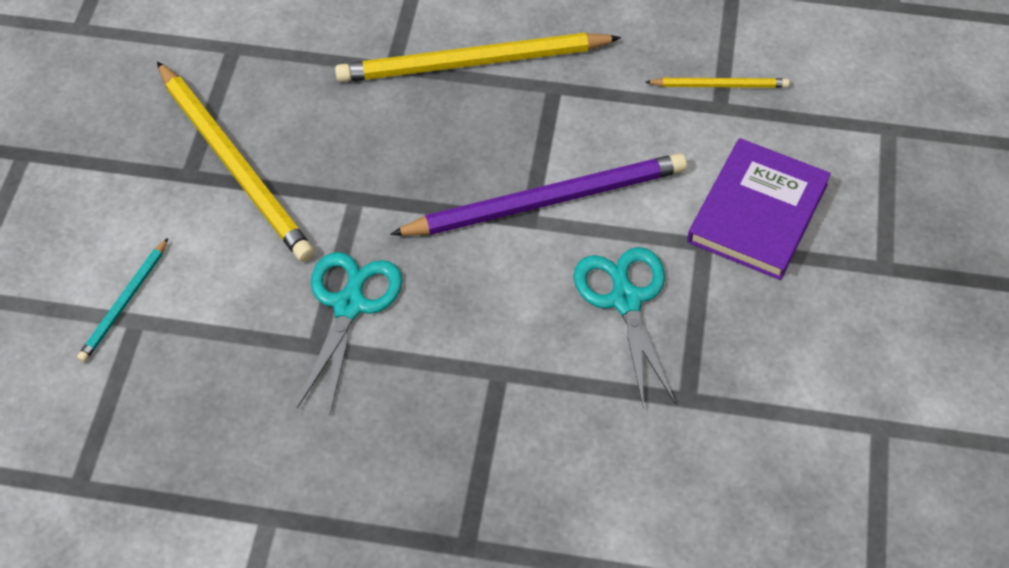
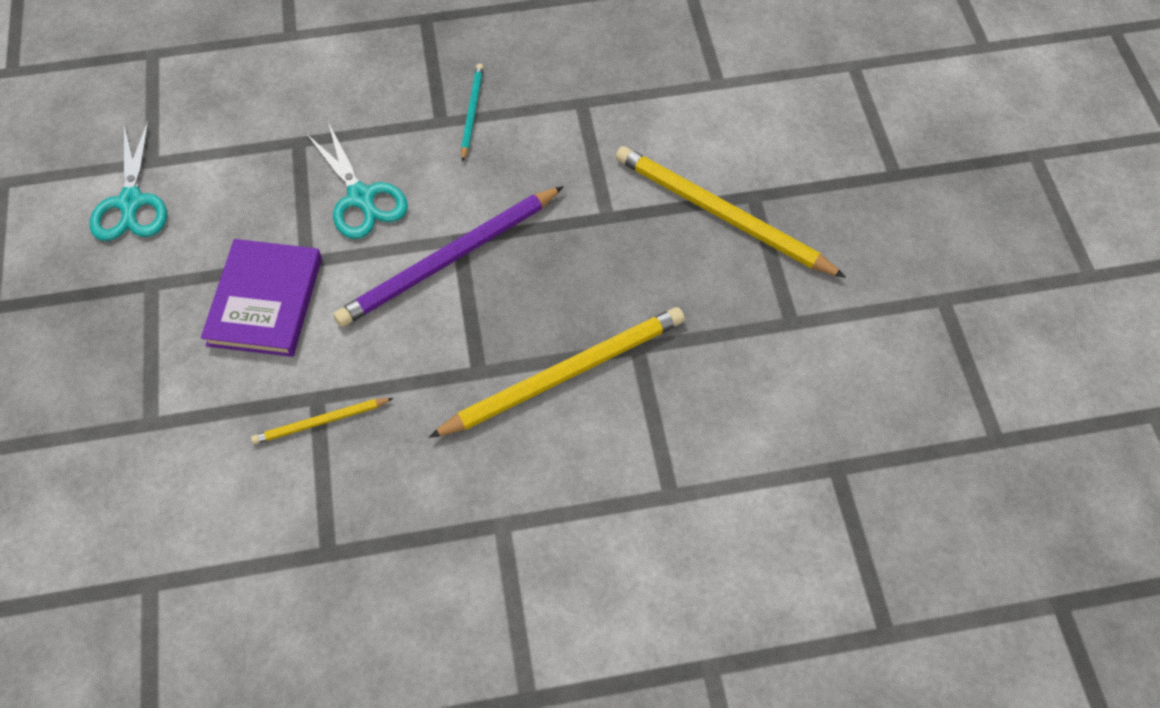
camera: 160 degrees right, 5 degrees up
(124, 303) = (735, 91): turquoise pencil -> turquoise pencil (472, 112)
(349, 305) = (571, 135): turquoise scissors -> turquoise scissors (131, 202)

